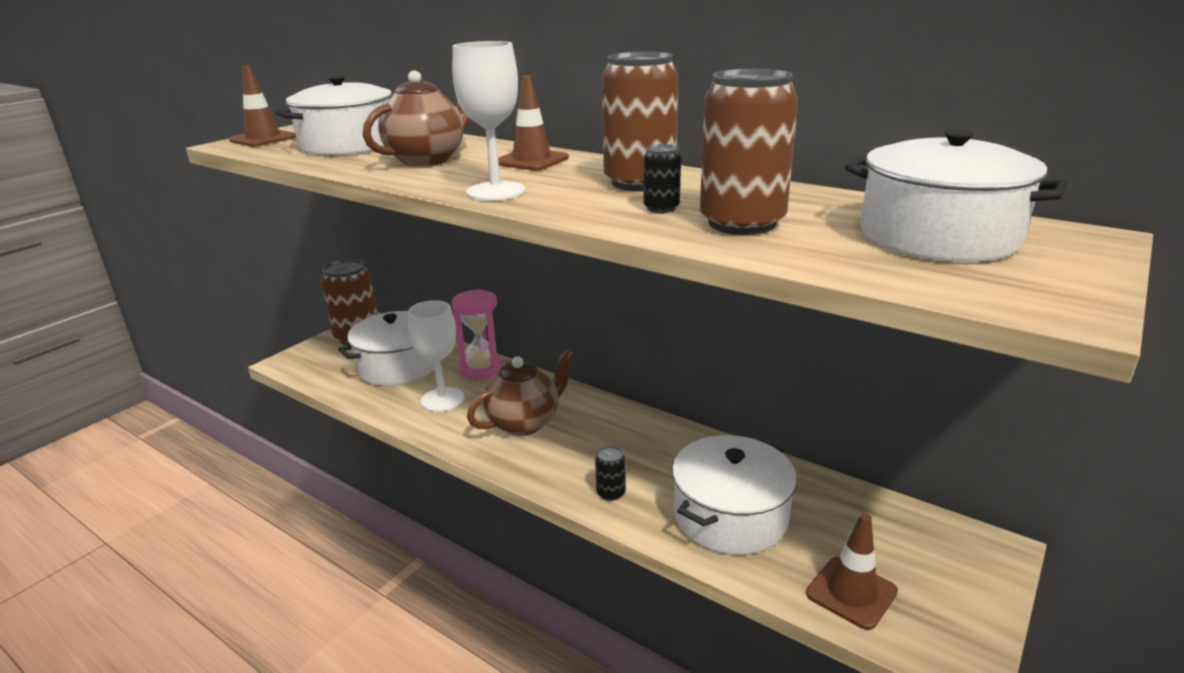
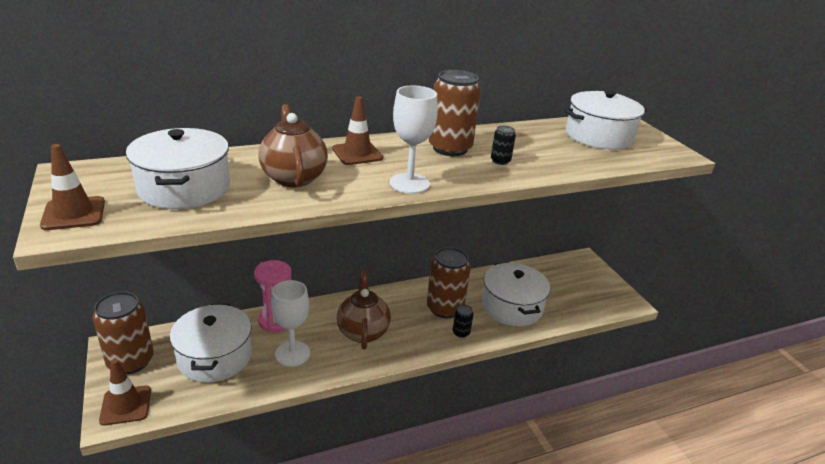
camera: 60 degrees left, 5 degrees up
(742, 223) = (543, 156): brown can -> brown can (444, 308)
(851, 592) = (581, 304): brown traffic cone -> brown traffic cone (126, 405)

